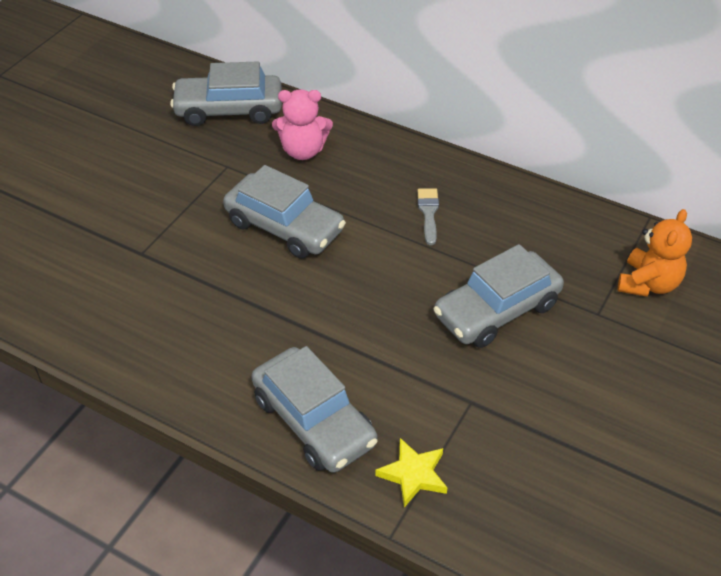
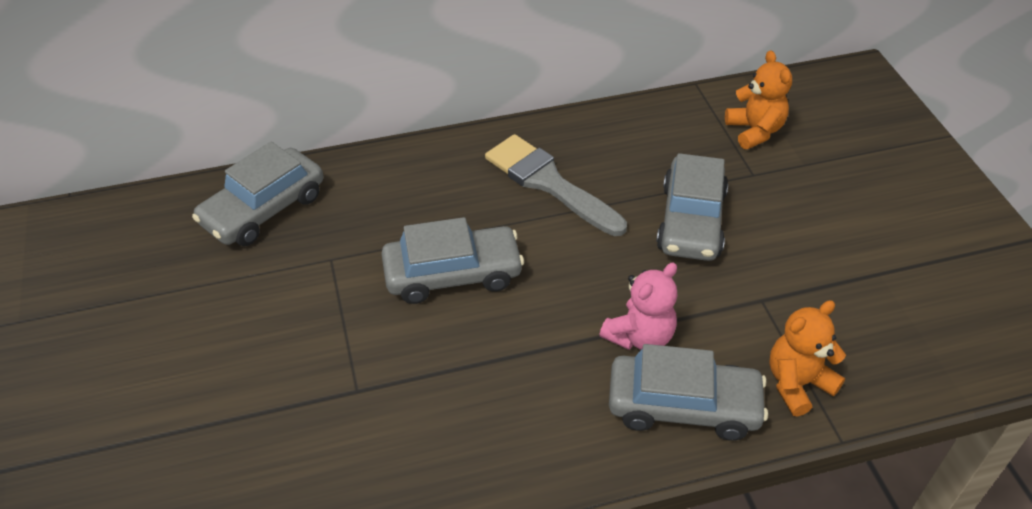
camera: 45 degrees left, 0 degrees up
(303, 151) = (381, 201): pink teddy bear -> pink teddy bear (640, 336)
(413, 474) = (797, 383): yellow star -> orange teddy bear
(428, 213) = (549, 183): grey brush -> grey brush, size x2.11

